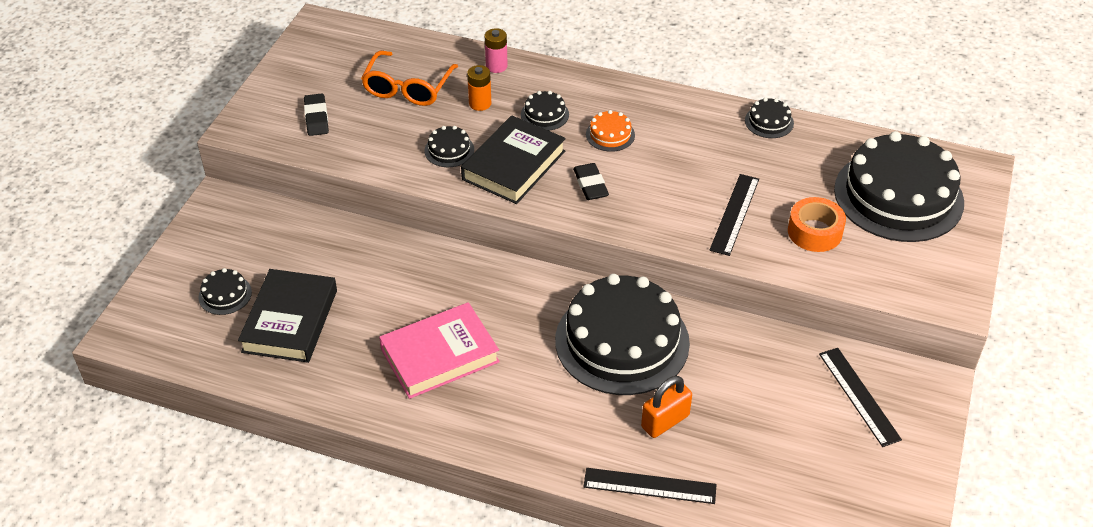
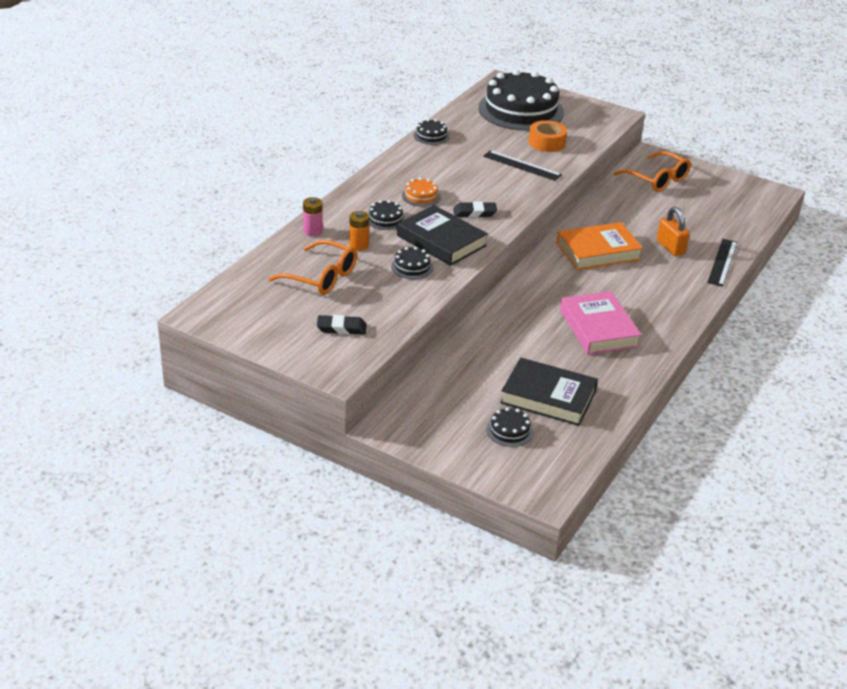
camera: 80 degrees left, 10 degrees down
(622, 341) = (598, 251): black cake -> orange book
(859, 396) = (657, 179): black ruler -> orange glasses

